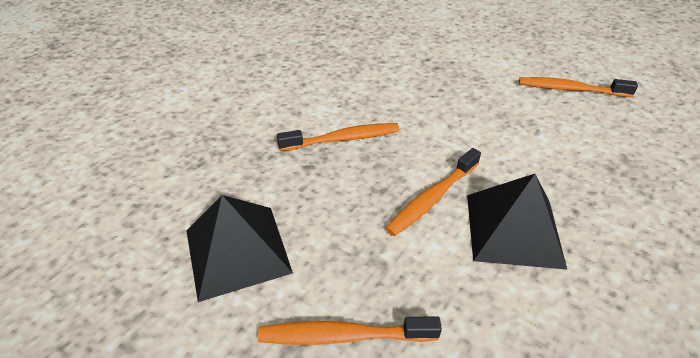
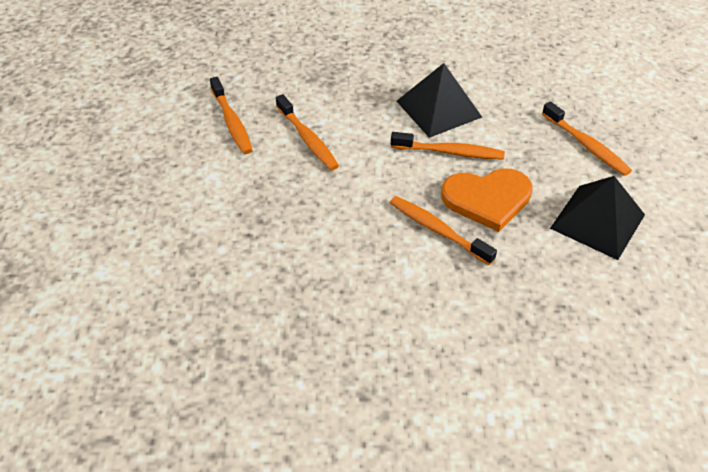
camera: 125 degrees left, 5 degrees up
(346, 188) = (487, 199): none -> orange heart
(518, 119) = (308, 139): none -> orange toothbrush

